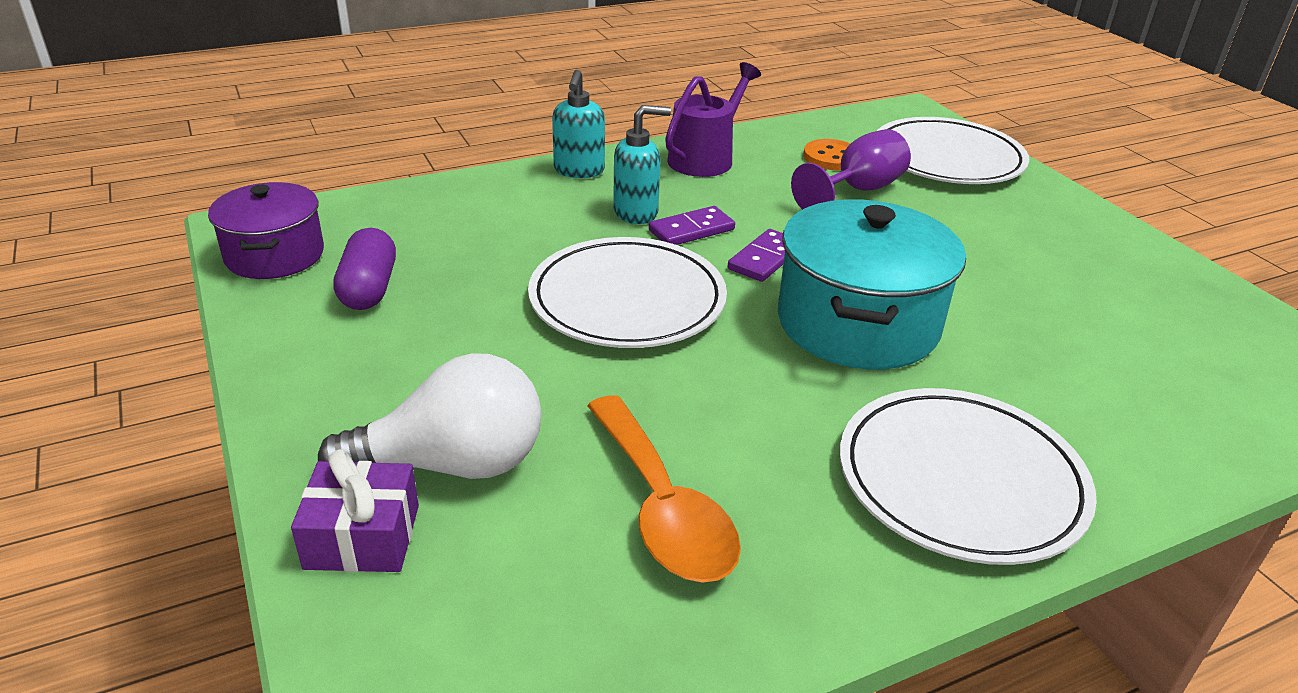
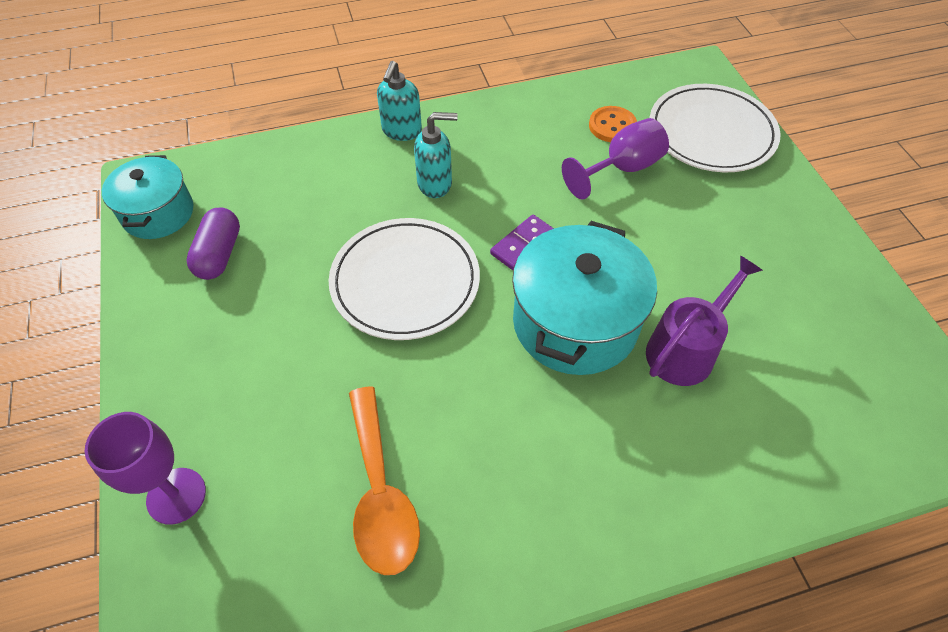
camera: 10 degrees right, 20 degrees up
(274, 255) = (158, 213): purple pot -> turquoise pot
(362, 537) = (176, 496): purple gift -> purple goblet
(452, 464) = (246, 436): white light bulb -> none
(691, 230) = (473, 207): purple domino -> none
(705, 158) = (506, 121): purple watering can -> purple watering can (685, 349)
(960, 480) = (602, 492): white plate -> none

